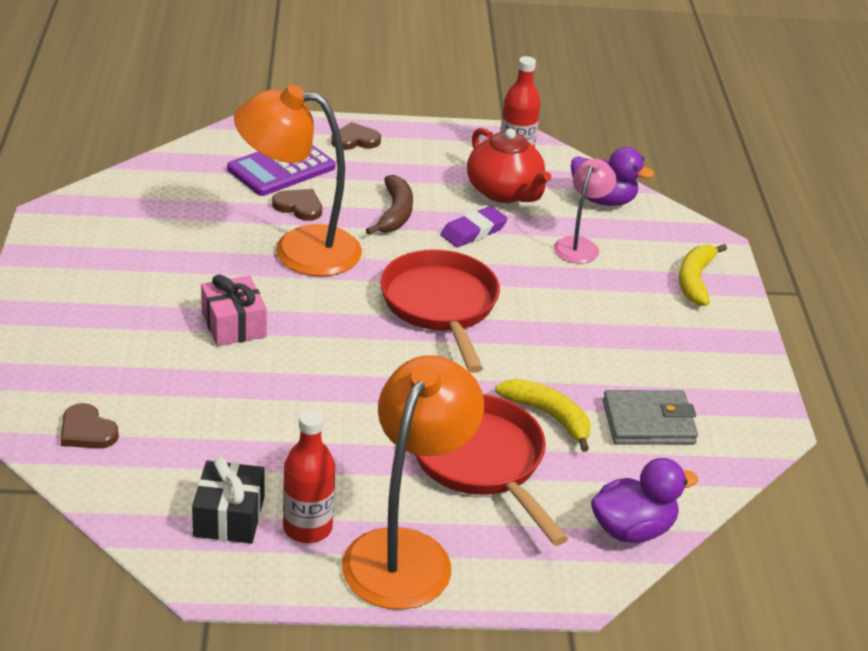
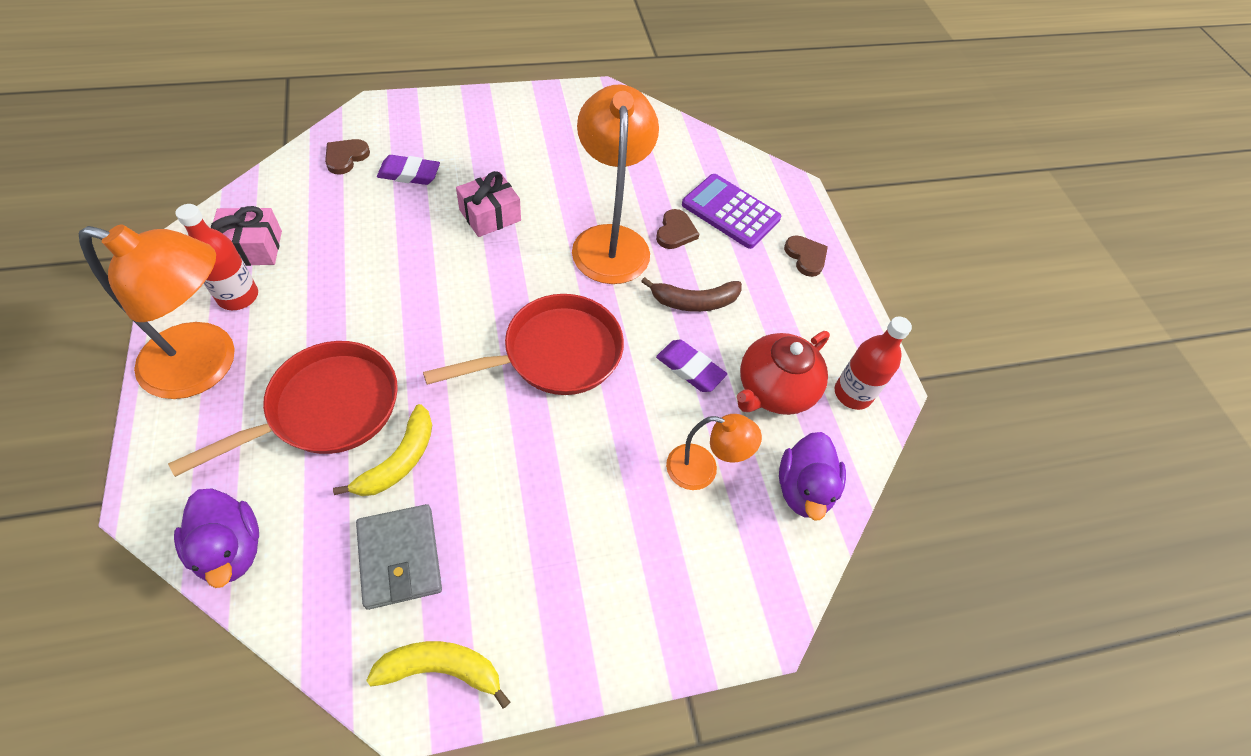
camera: 75 degrees right, 20 degrees up
(140, 379) = (409, 174): none -> purple eraser
(229, 516) = (252, 248): black gift -> pink gift
(579, 245) = (702, 470): pink lamp -> orange lamp
(695, 280) = (677, 602): yellow banana -> yellow banana (442, 669)

